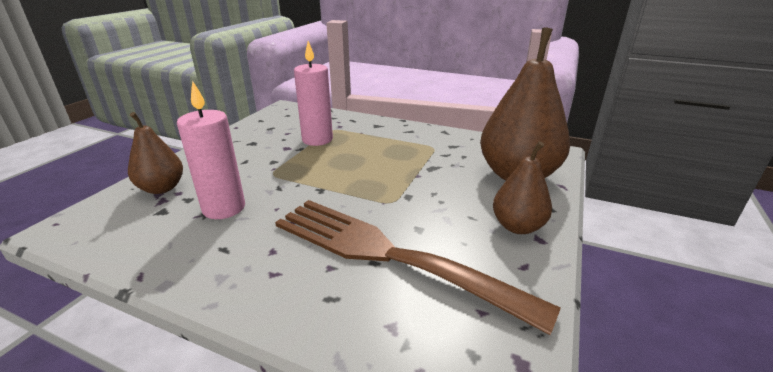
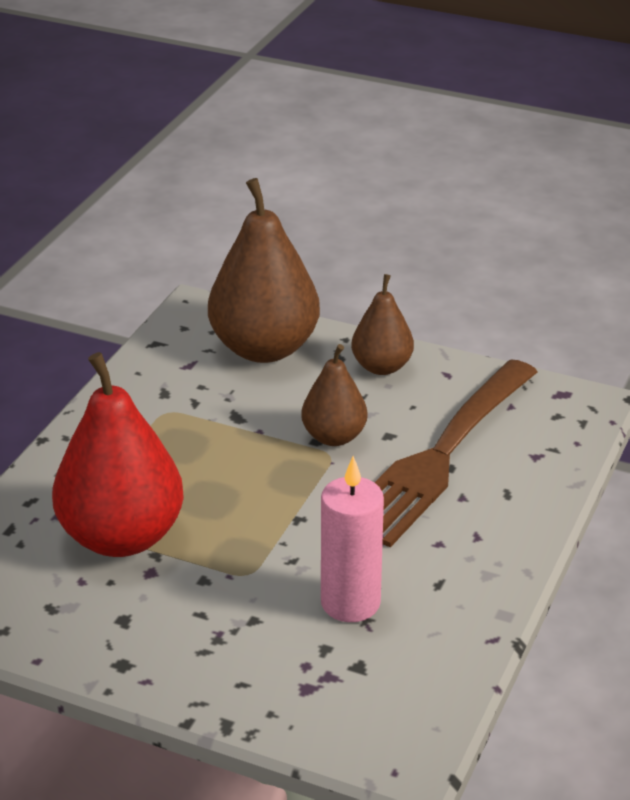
camera: 90 degrees left, 5 degrees up
(162, 188) = (294, 687): brown pear -> brown pear (334, 437)
(317, 139) = (121, 537): pink candle -> red pear

